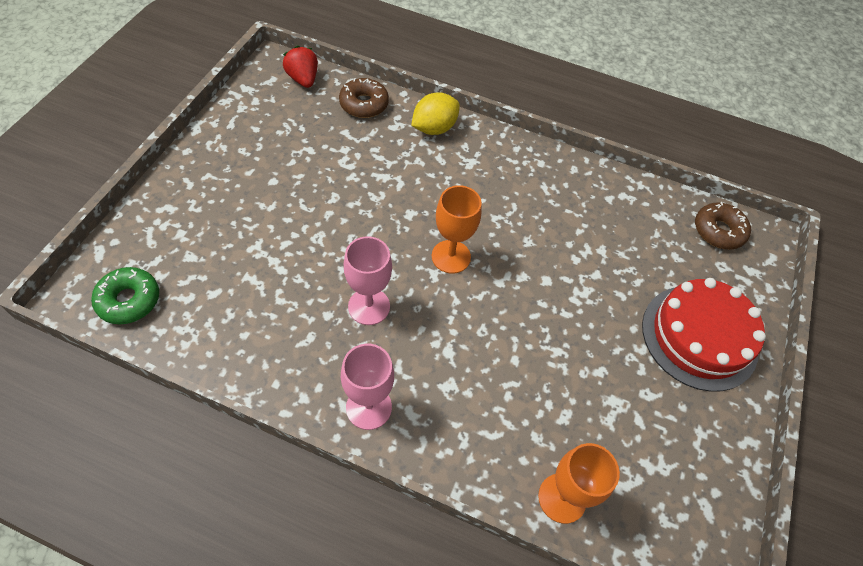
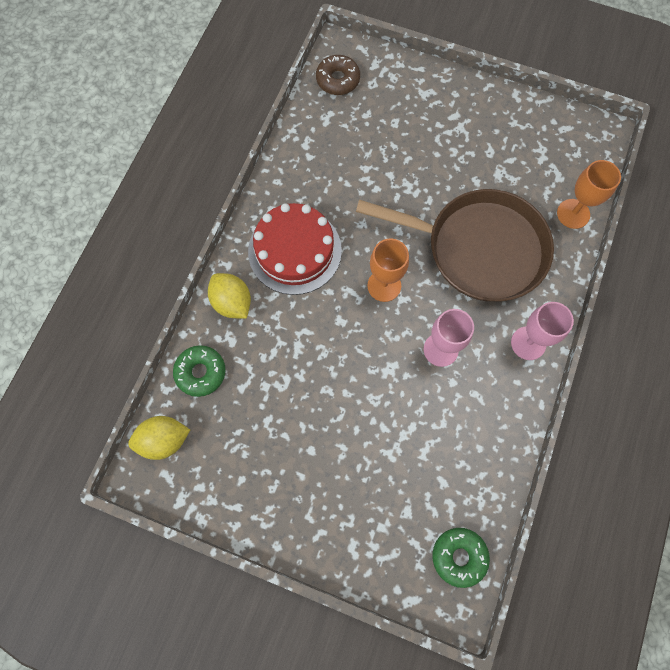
camera: 85 degrees left, 15 degrees up
(303, 79) = (164, 440): red strawberry -> yellow lemon
(364, 104) = (201, 372): brown donut -> green donut
(501, 364) = (479, 249): none -> brown pan
(699, 337) = (438, 111): red cake -> red cake (295, 251)

